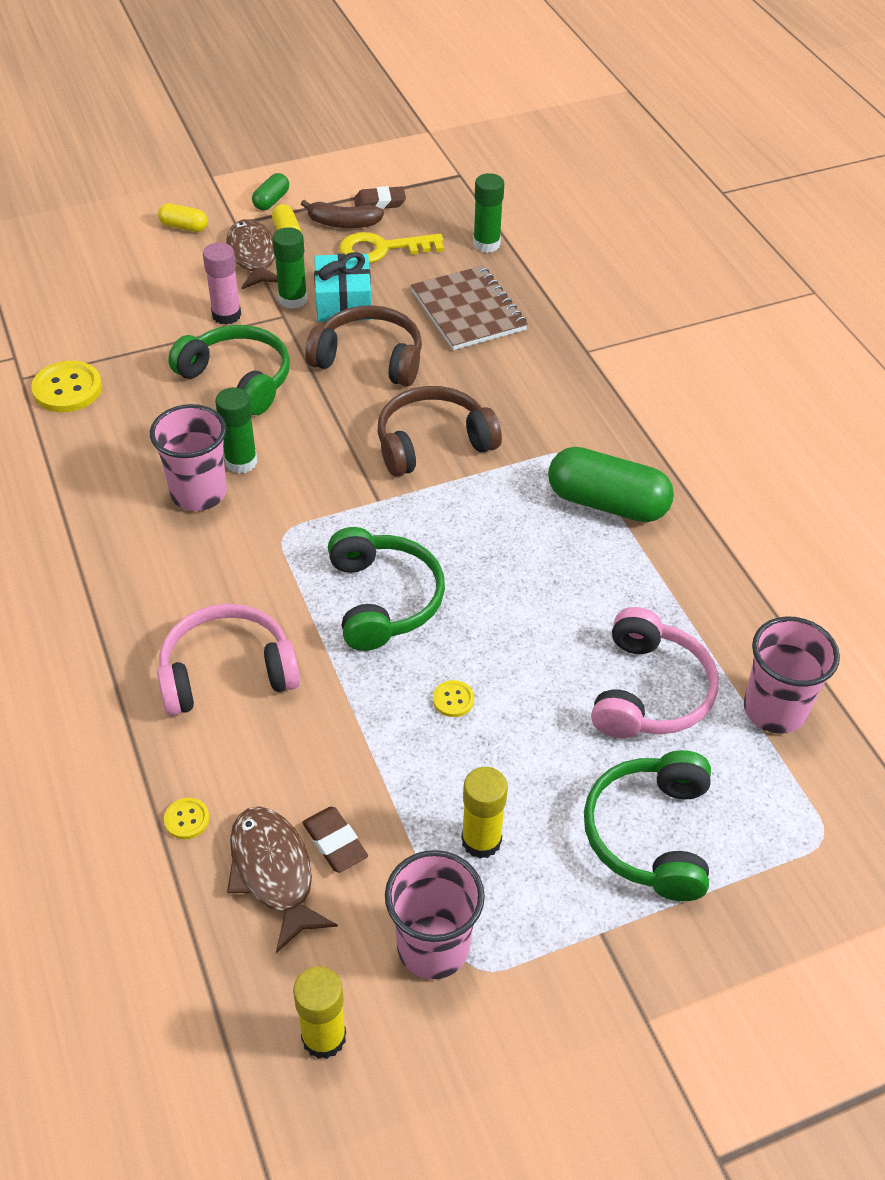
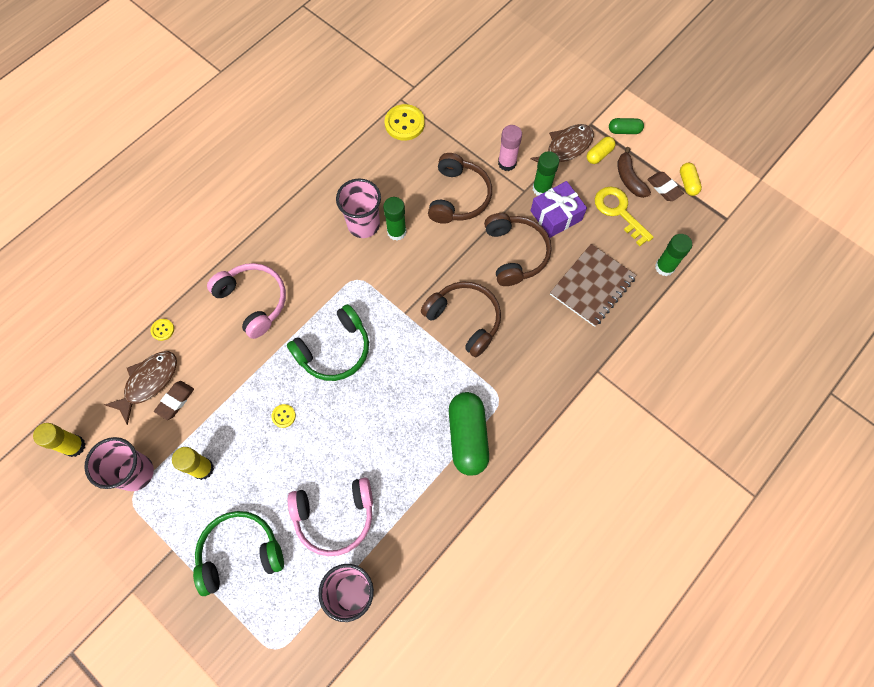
camera: 65 degrees right, 20 degrees up
(184, 227) = (569, 101): yellow capsule -> yellow capsule (687, 183)
(238, 379) = (458, 197): green headphones -> brown headphones
(343, 302) = (556, 215): turquoise gift -> purple gift

